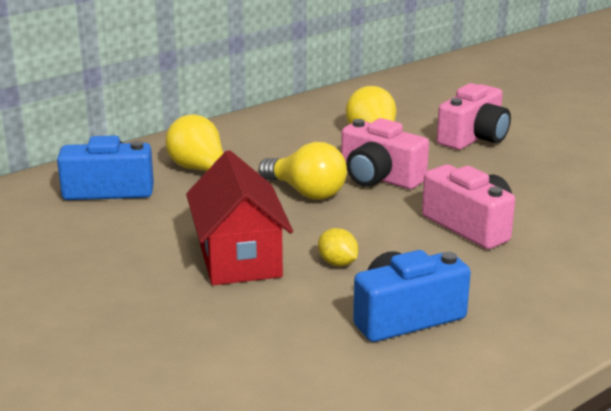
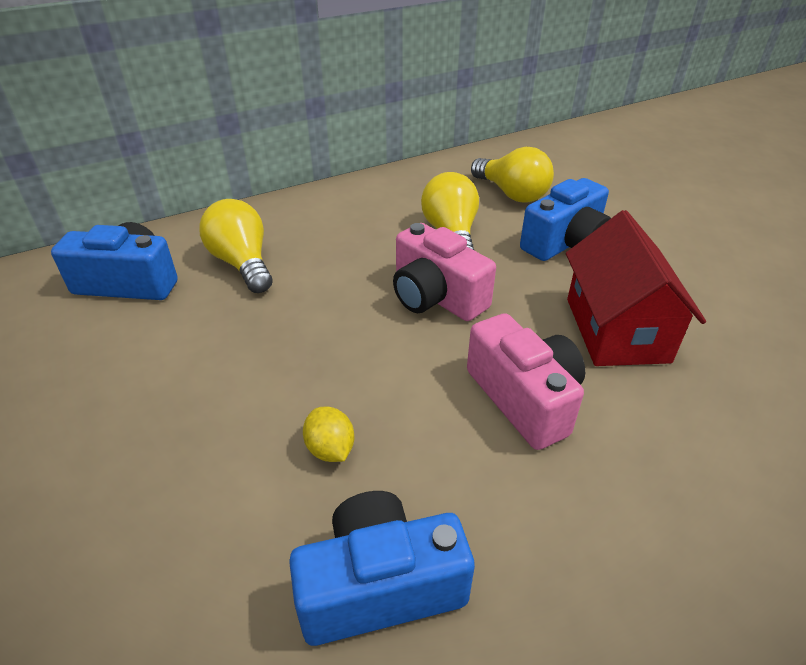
camera: 10 degrees right, 15 degrees up
(239, 258) = (213, 421): red house -> red house (616, 329)
(306, 192) = (343, 311): yellow light bulb -> yellow light bulb (512, 194)
(474, 138) = (565, 243): pink camera -> blue camera

